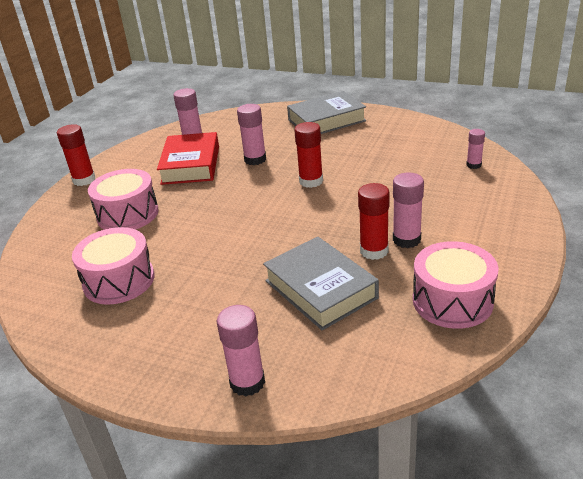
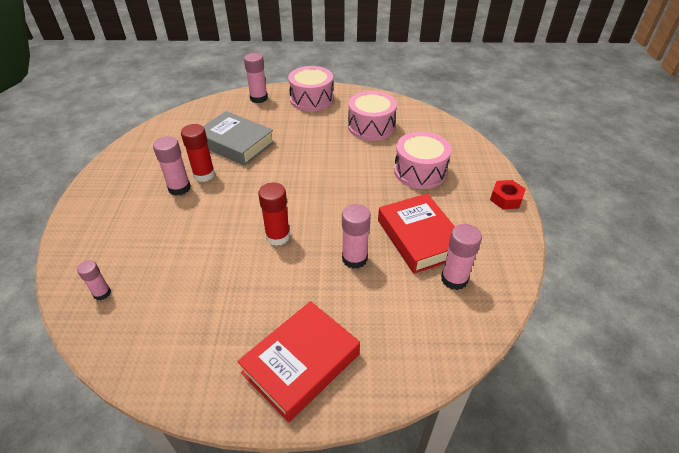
camera: 155 degrees right, 10 degrees up
(84, 180) = (506, 199): red glue stick -> red nut
(326, 120) = (301, 363): grey book -> red book
(452, 301) = (150, 151): pink drum -> pink drum (311, 99)

